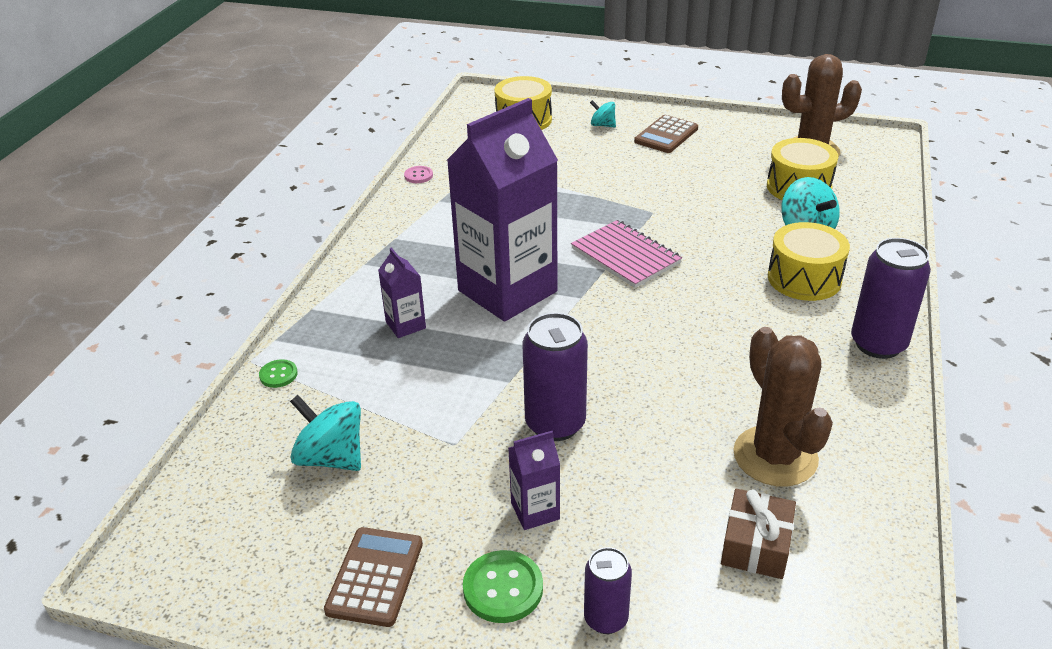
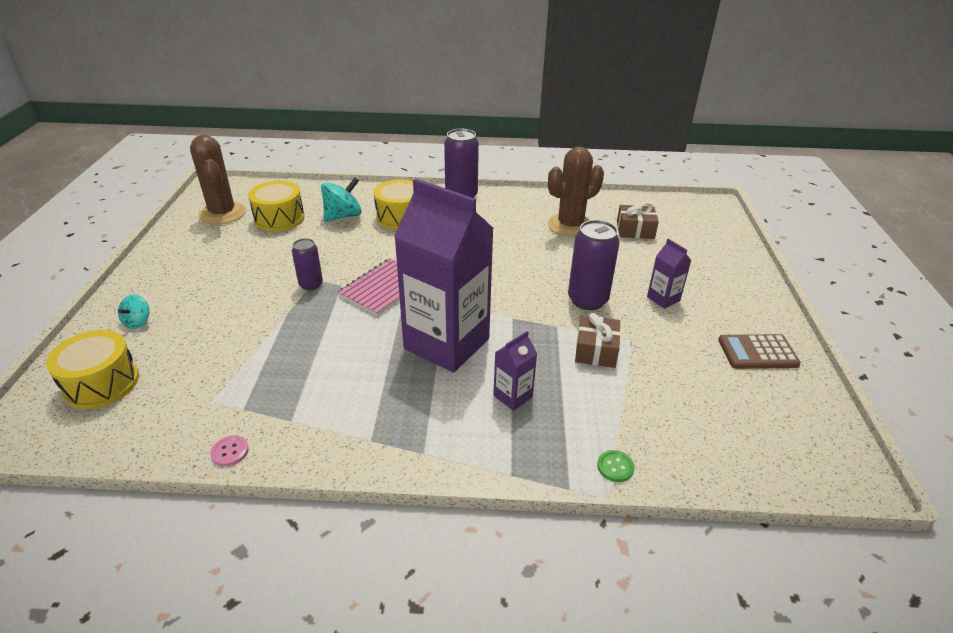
camera: 105 degrees left, 0 degrees up
(331, 457) = (683, 400): turquoise spinning top -> none
(449, 405) = (596, 350): none -> brown gift
(503, 588) = (723, 302): green button -> none
(606, 619) = (713, 268): purple can -> purple can (311, 284)
(666, 135) = (173, 282): brown calculator -> none

